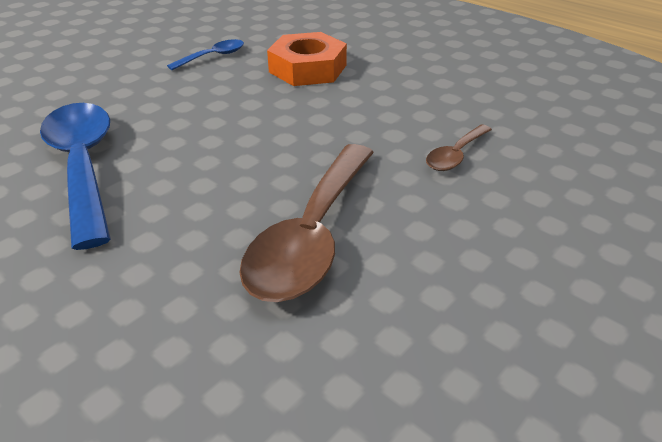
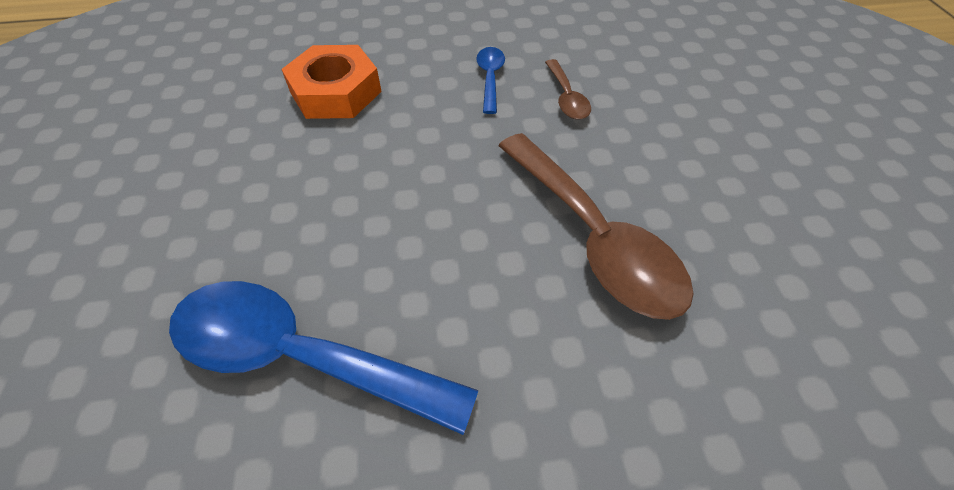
camera: 50 degrees left, 15 degrees up
(213, 56) = (215, 137): blue spoon -> blue spoon (490, 78)

